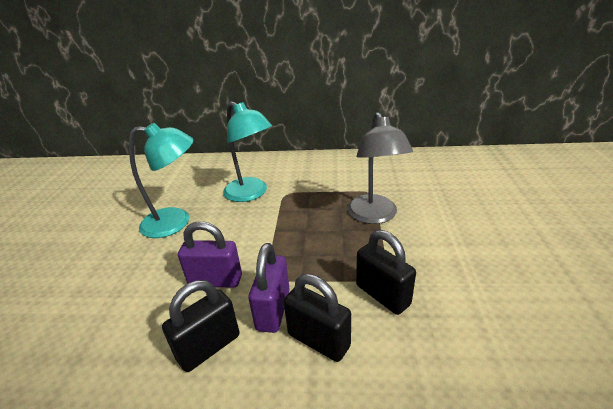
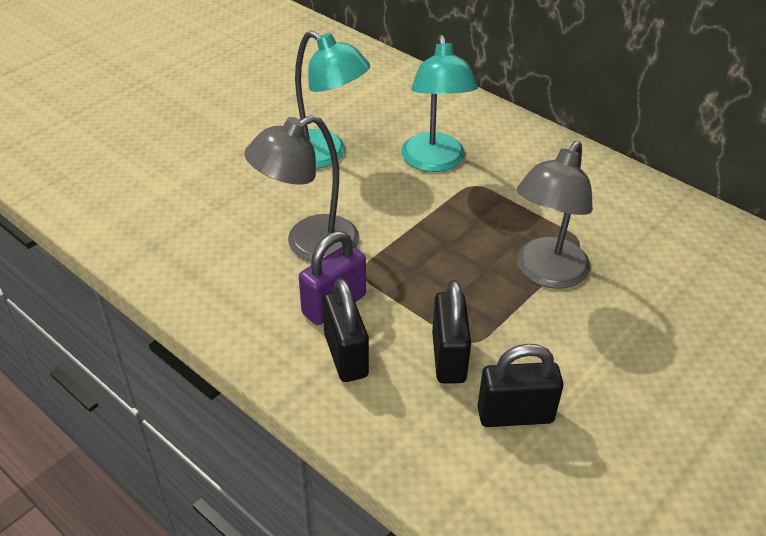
camera: 35 degrees right, 10 degrees up
(209, 347) = (254, 301): black padlock -> black padlock (515, 415)
(215, 280) = (309, 244): purple padlock -> grey lamp

